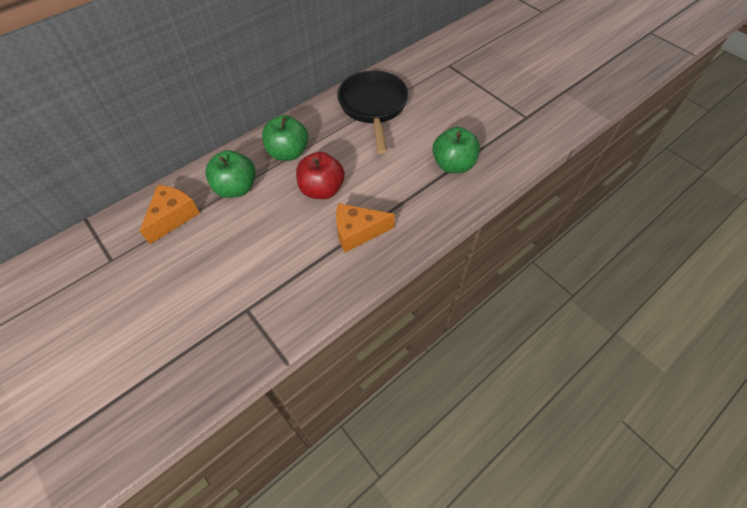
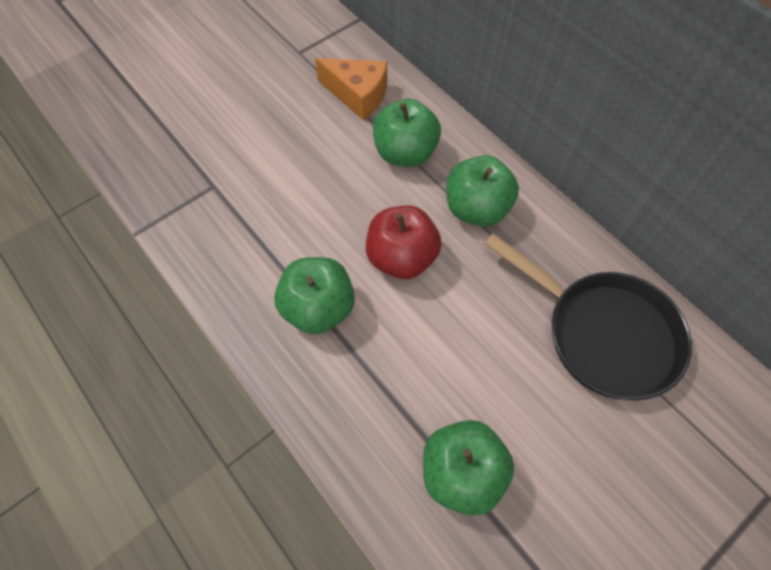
camera: 90 degrees right, 5 degrees up
(357, 232) = (318, 308): orange cheese -> green apple
(373, 106) = (603, 334): black pan -> black pan turned 45 degrees clockwise

